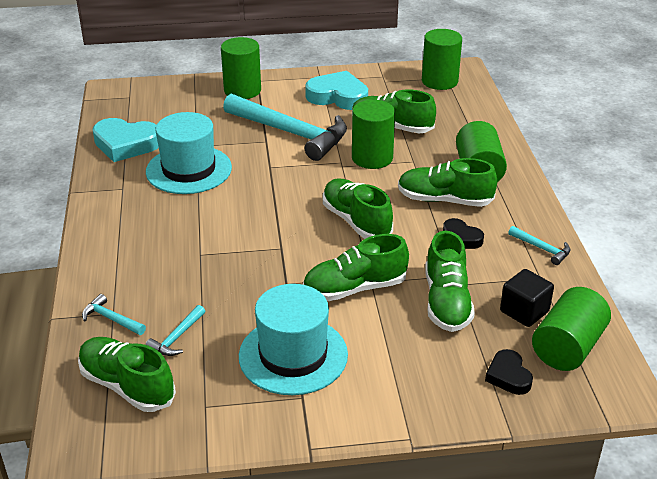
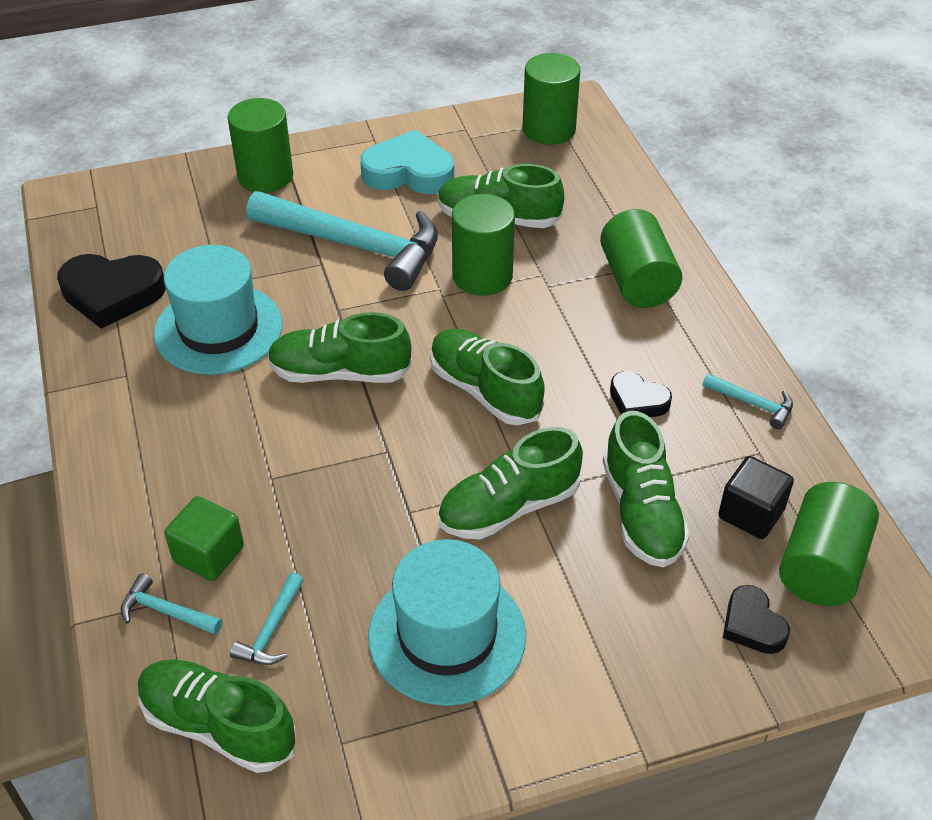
camera: 10 degrees left, 10 degrees up
(126, 144) = (112, 294): turquoise heart -> black heart
(147, 291) = (209, 554): none -> green cube
(444, 200) = (600, 337): green shoe -> green shoe (339, 372)

